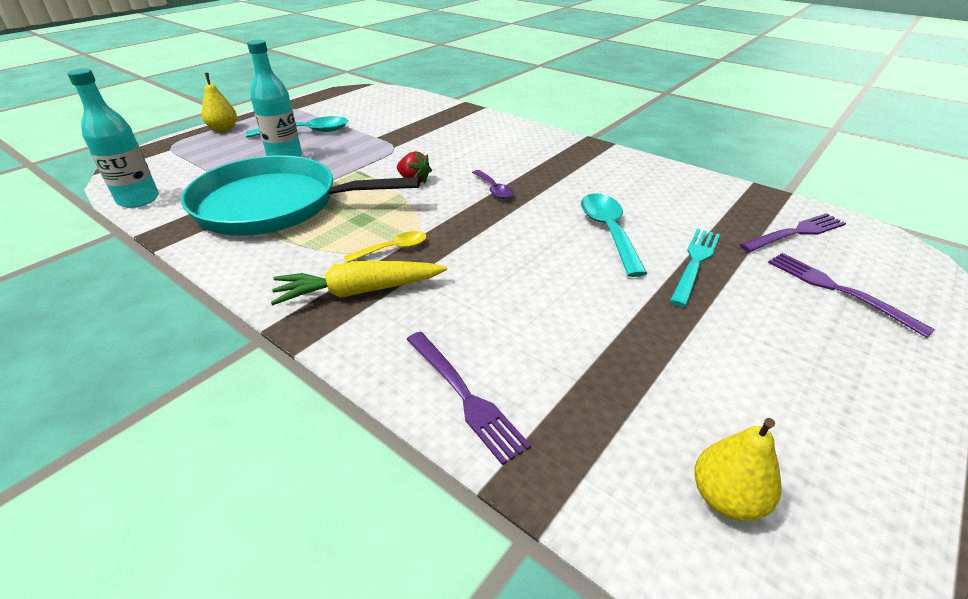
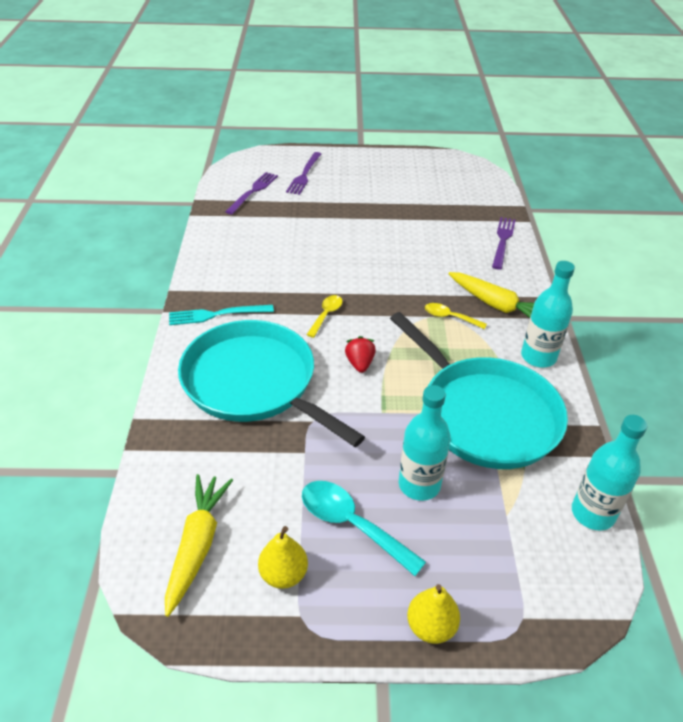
camera: 130 degrees left, 5 degrees up
(260, 269) = (538, 357): none -> turquoise bottle
(373, 101) = (197, 545): none -> yellow carrot
(459, 141) = (254, 383): none -> turquoise pan
(494, 189) = (326, 315): purple spoon -> yellow spoon
(608, 231) = (327, 248): turquoise spoon -> none
(695, 262) = (326, 213): turquoise fork -> turquoise fork (216, 315)
(726, 498) = (463, 180): yellow pear -> yellow pear (283, 574)
(796, 232) = (253, 191): purple fork -> purple fork turned 90 degrees clockwise

